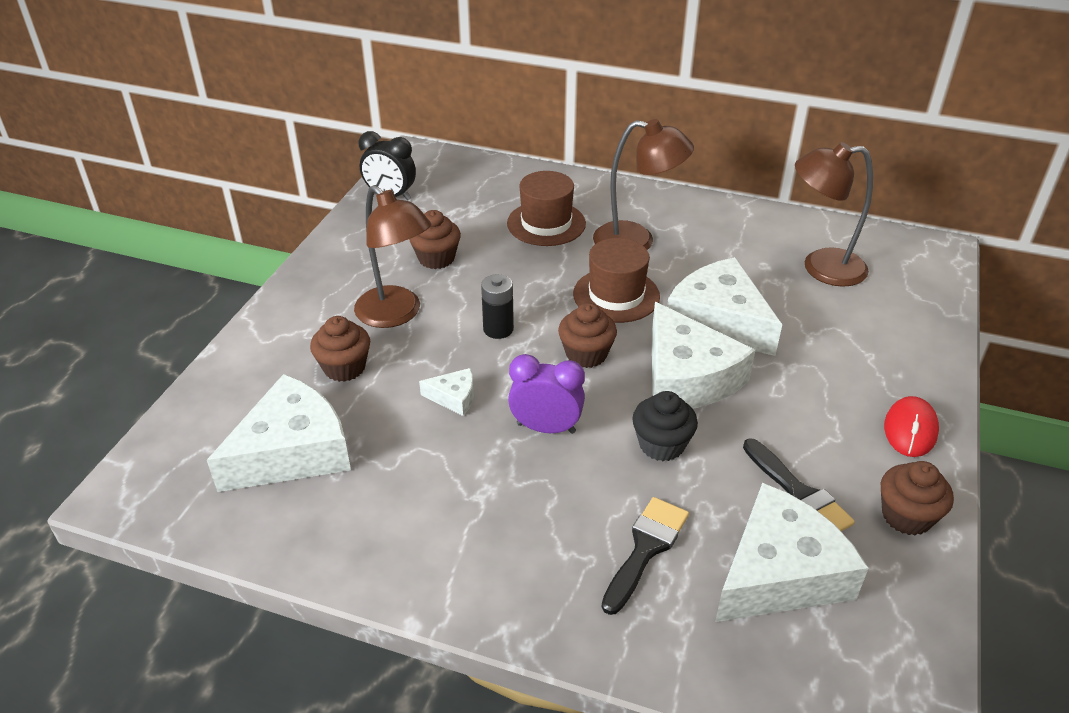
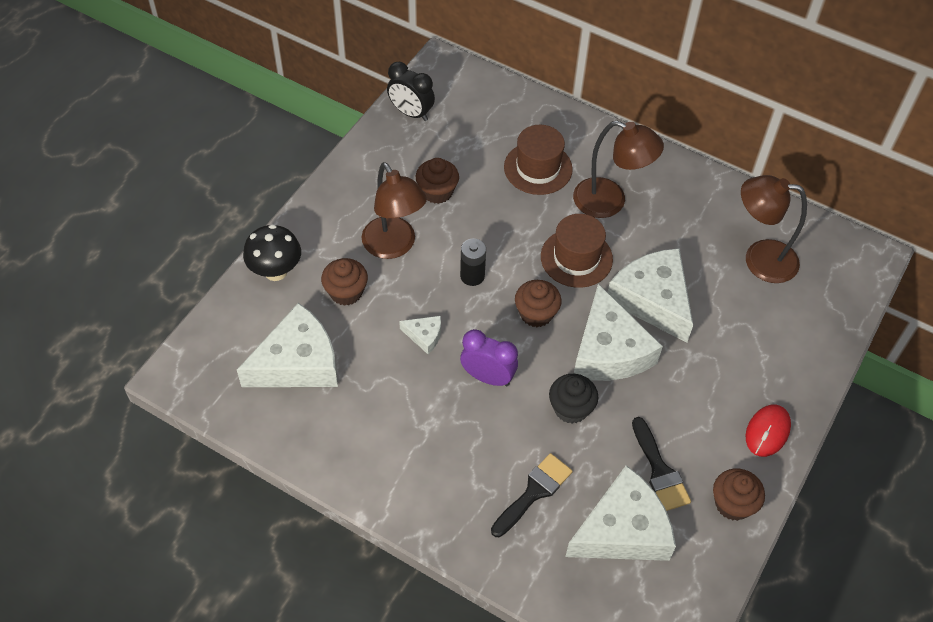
camera: 10 degrees right, 15 degrees up
(250, 360) = (276, 271): none -> black mushroom

